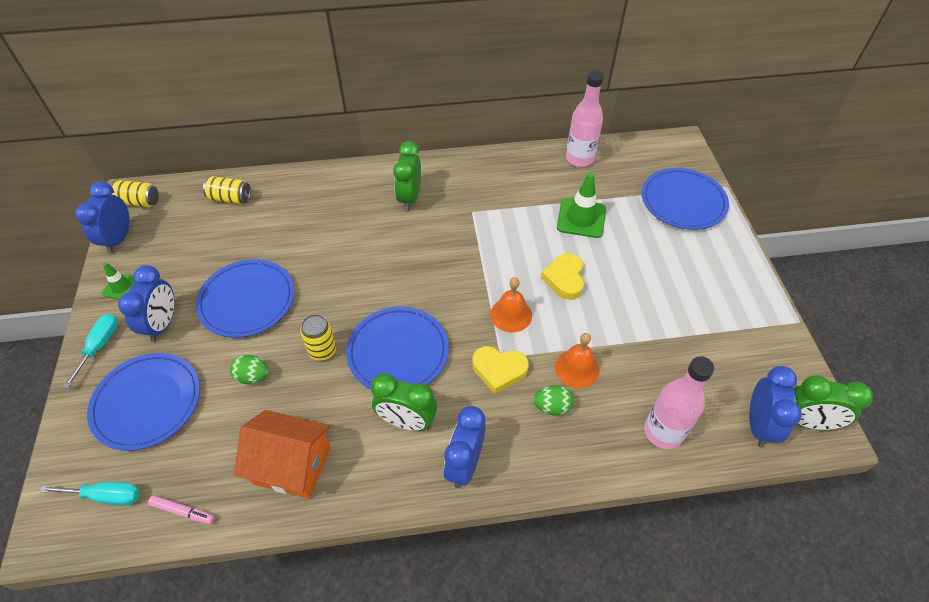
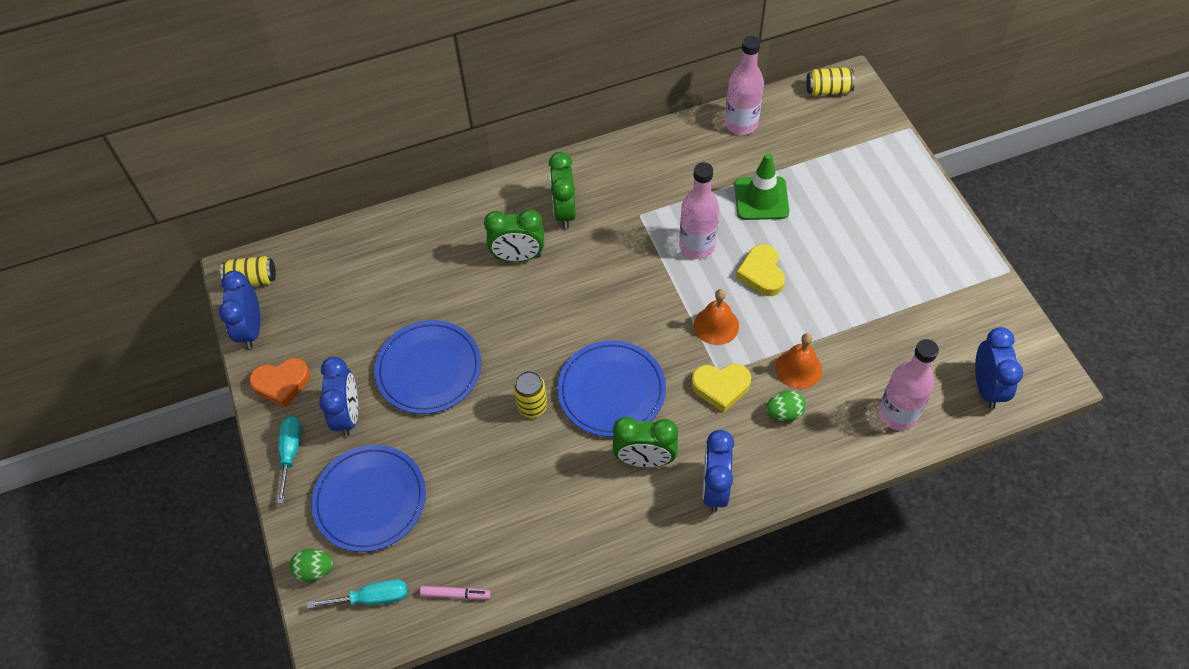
camera: 10 degrees left, 5 degrees up
(121, 287) = (282, 384): green traffic cone -> orange heart
(230, 198) = (358, 254): yellow can -> yellow can (828, 90)
(253, 377) = (470, 449): green egg -> green egg (314, 570)
(292, 465) = (545, 527): orange house -> none
(513, 245) = (697, 246): none -> pink bottle
(683, 201) = (866, 156): blue plate -> none
(807, 422) = (1031, 374): green clock -> green clock (518, 257)

